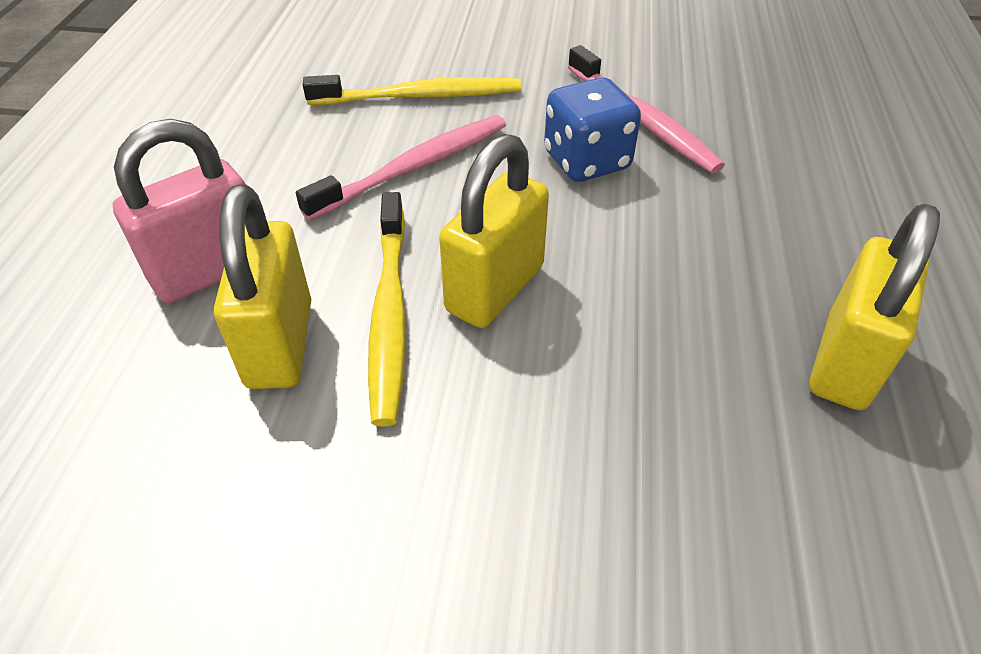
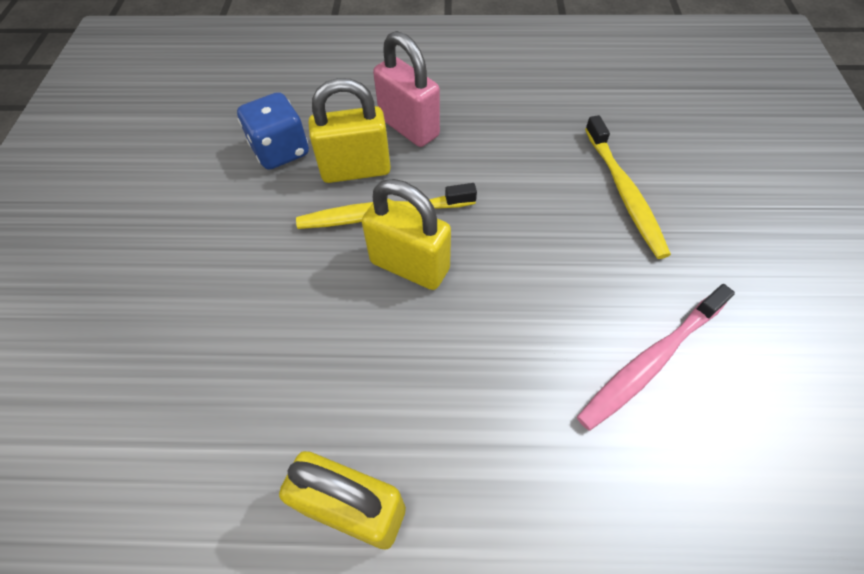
camera: 85 degrees right, 10 degrees up
(414, 167) = (530, 203): pink toothbrush -> none
(586, 161) = (570, 316): blue dice -> blue dice (281, 151)

